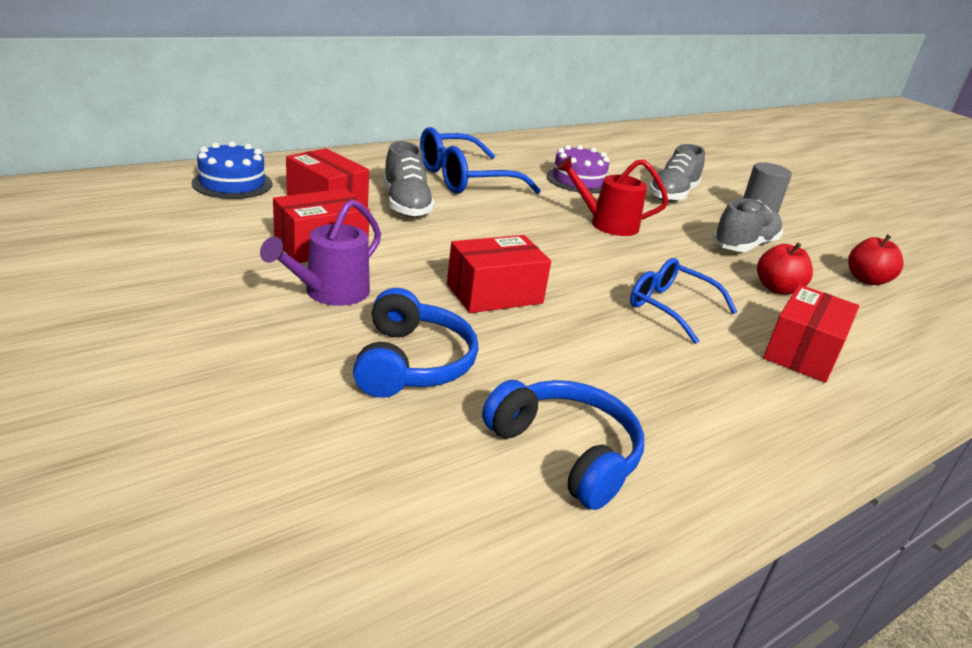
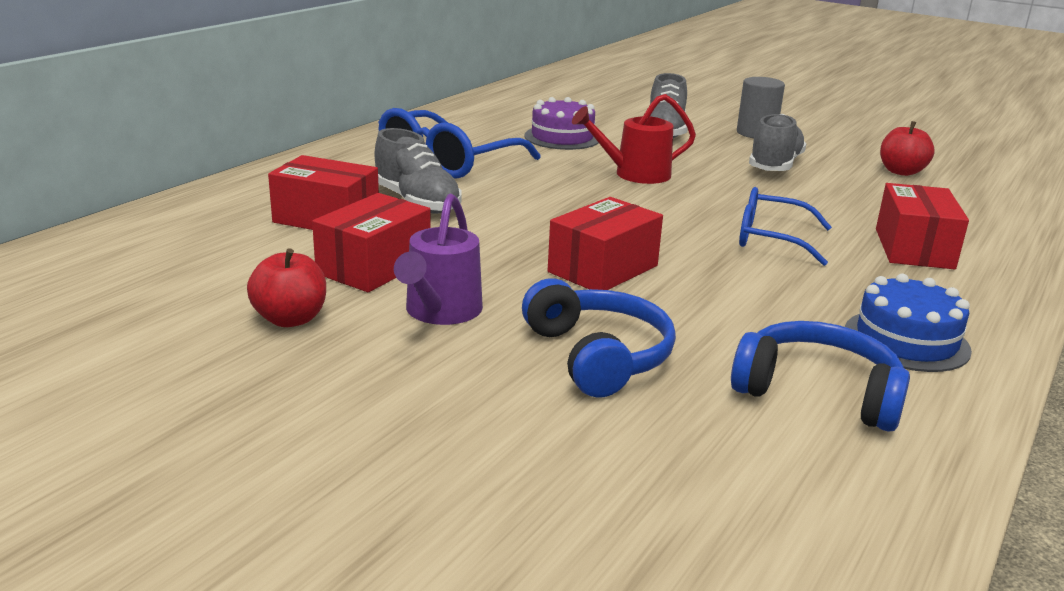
camera: 20 degrees left, 5 degrees down
(232, 183) = (193, 225): blue cake -> blue cake (906, 340)
(777, 289) = (840, 198): red apple -> red apple (290, 319)

